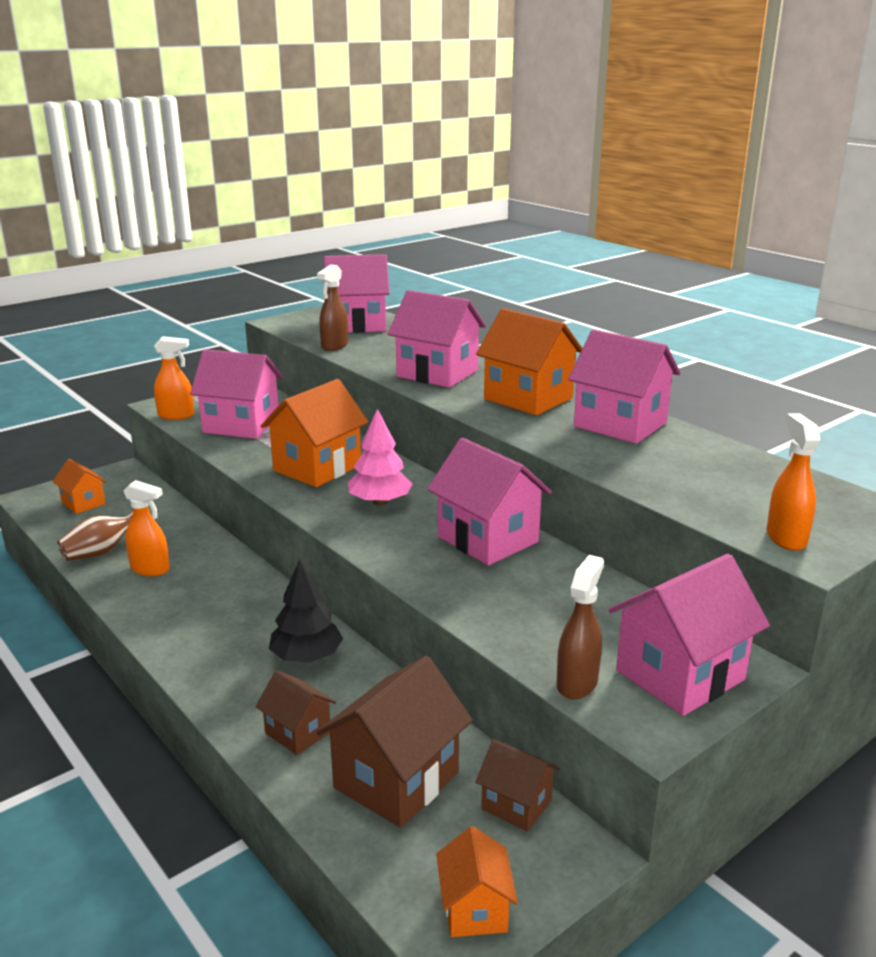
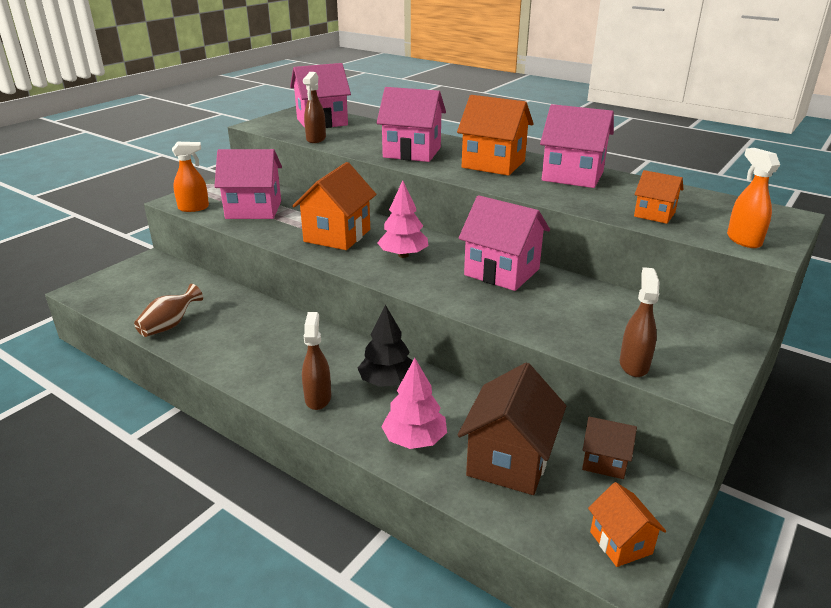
camera: 15 degrees left, 5 degrees up
(83, 503) = (130, 289): orange house -> orange house (654, 214)
(150, 569) = (220, 333): orange spray bottle -> none
(216, 663) = (318, 398): none -> brown spray bottle
(298, 732) = (414, 439): brown house -> pink tree
(680, 675) = (697, 348): pink house -> none

